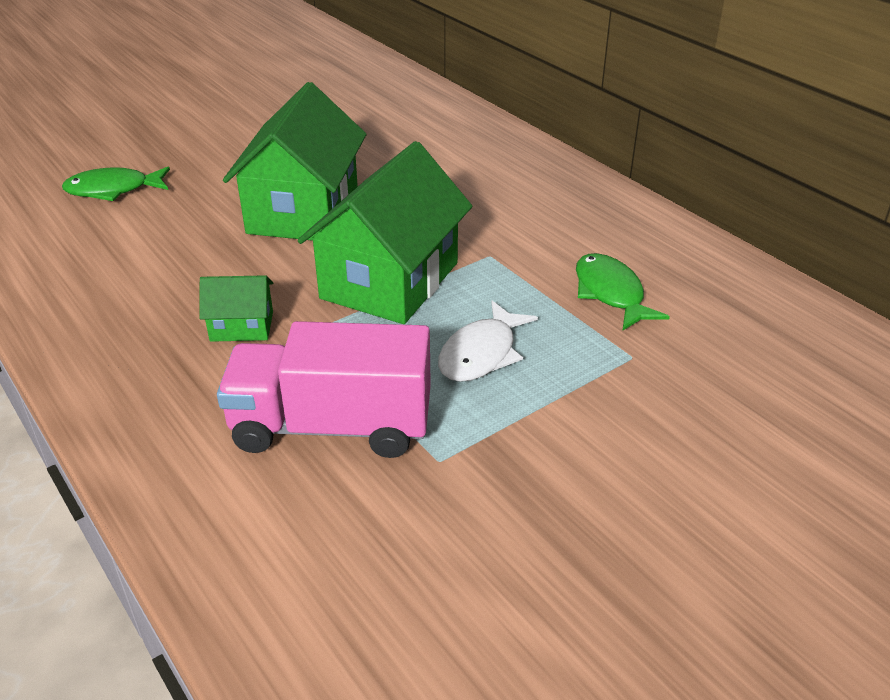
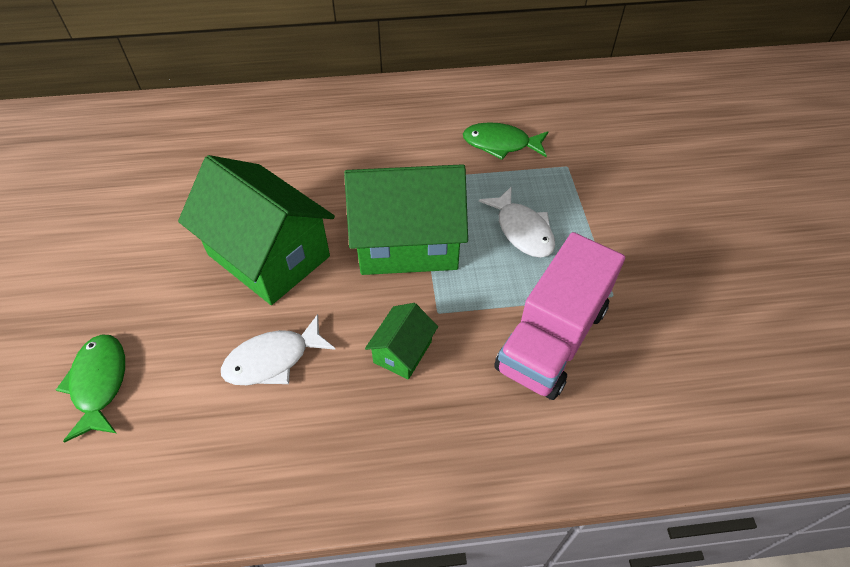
camera: 60 degrees left, 15 degrees up
(113, 190) = (99, 383): green fish -> green fish turned 150 degrees clockwise
(185, 257) = (273, 359): none -> white fish
(389, 280) = (407, 242): green house -> green house turned 60 degrees counterclockwise

